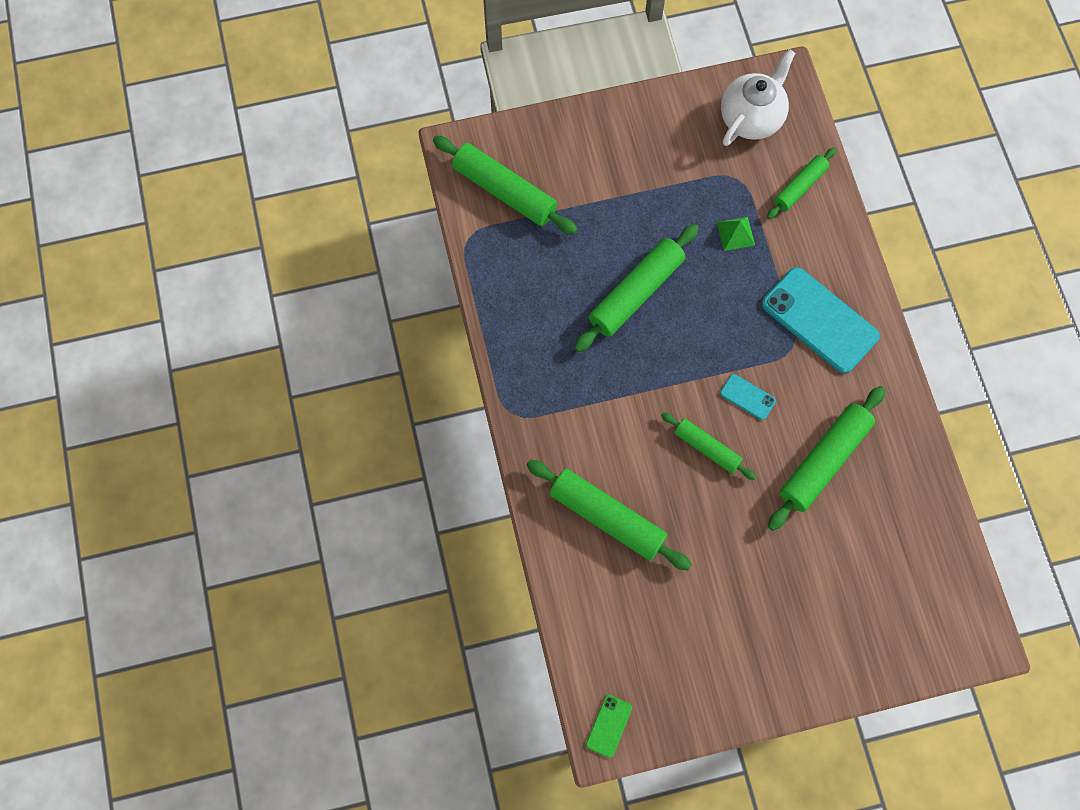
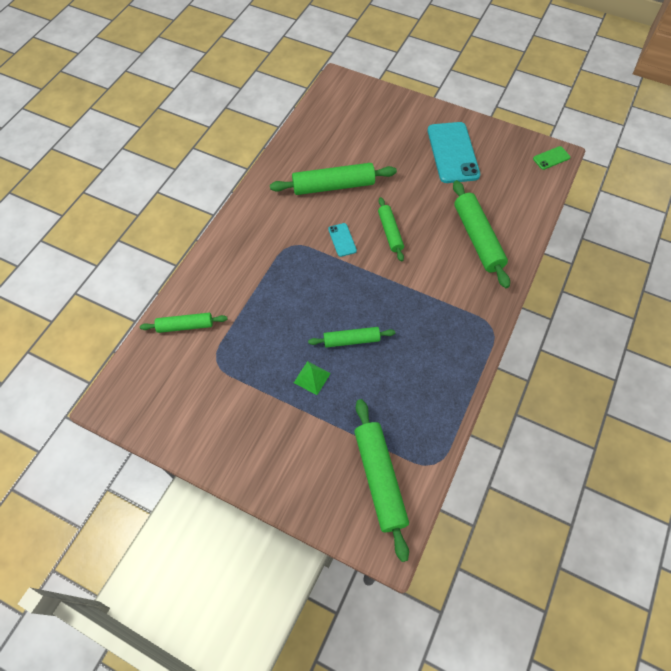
camera: 140 degrees left, 10 degrees down
(636, 292) = (351, 340): green rolling pin -> green rolling pin, size x0.60
(735, 233) = (254, 328): green pyramid -> green pyramid (312, 378)
(751, 118) = (162, 394): white teapot -> none
(819, 320) = (260, 247): turquoise phone -> turquoise phone (453, 152)

